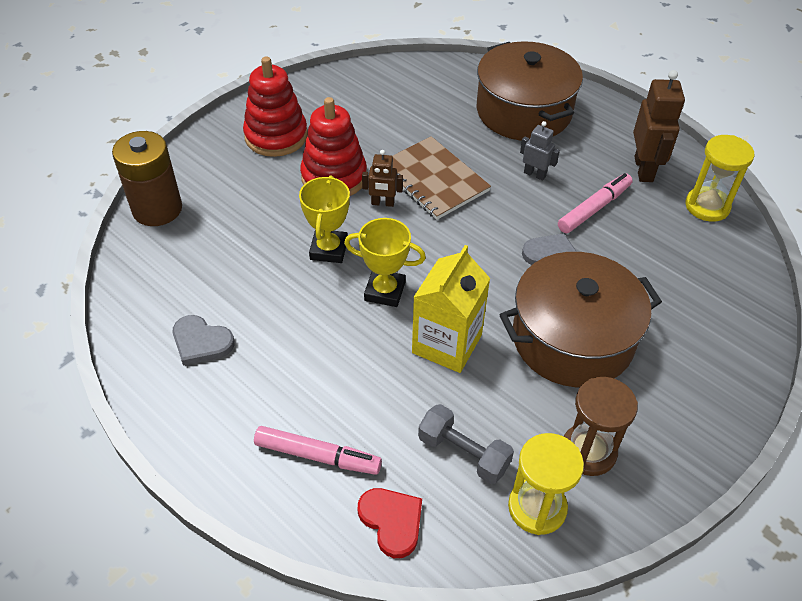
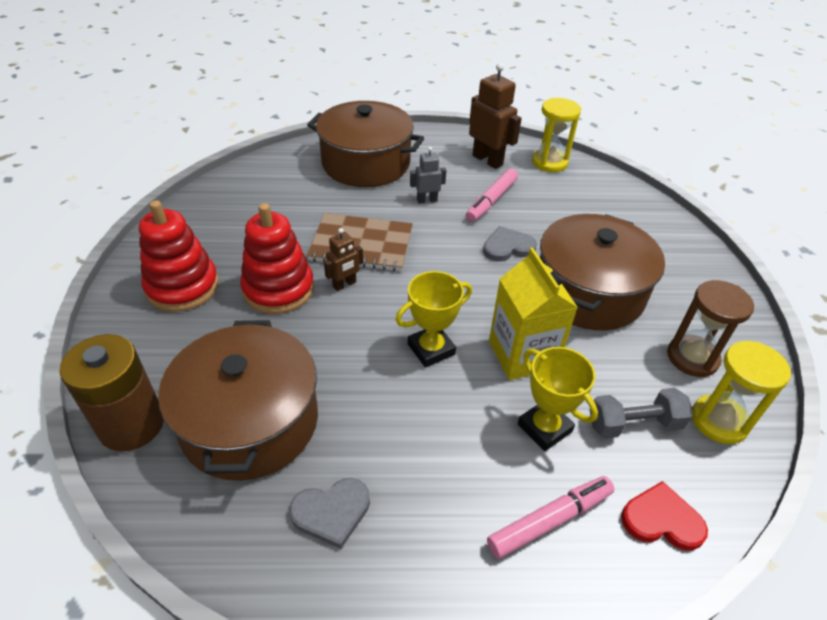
camera: 45 degrees left, 5 degrees down
(218, 254) = (250, 421): none -> brown pot
(329, 249) = (346, 348): yellow trophy -> yellow trophy (544, 428)
(594, 208) = (491, 201): pink marker -> pink marker turned 150 degrees counterclockwise

